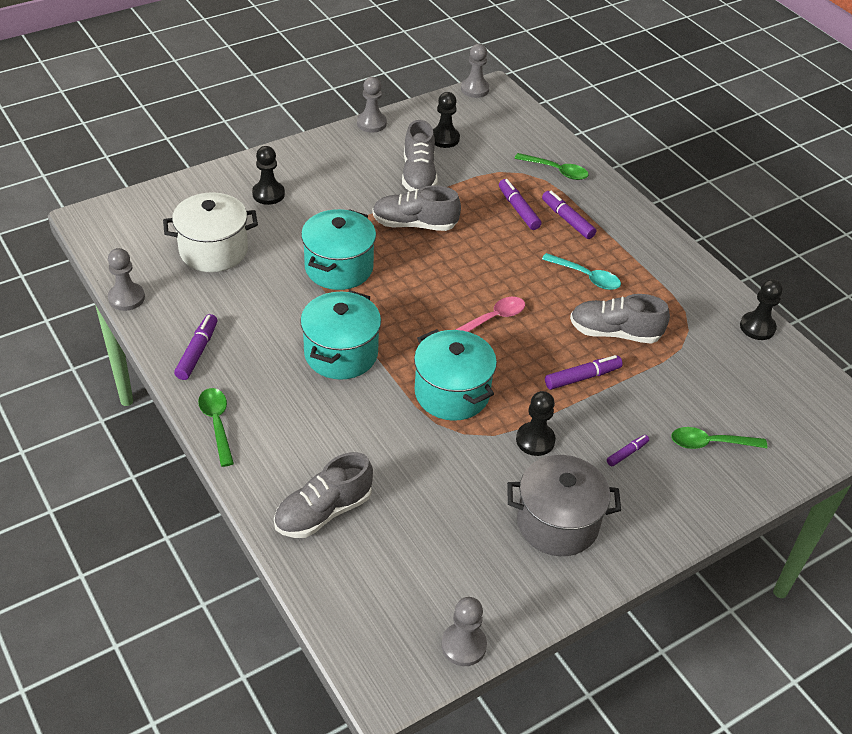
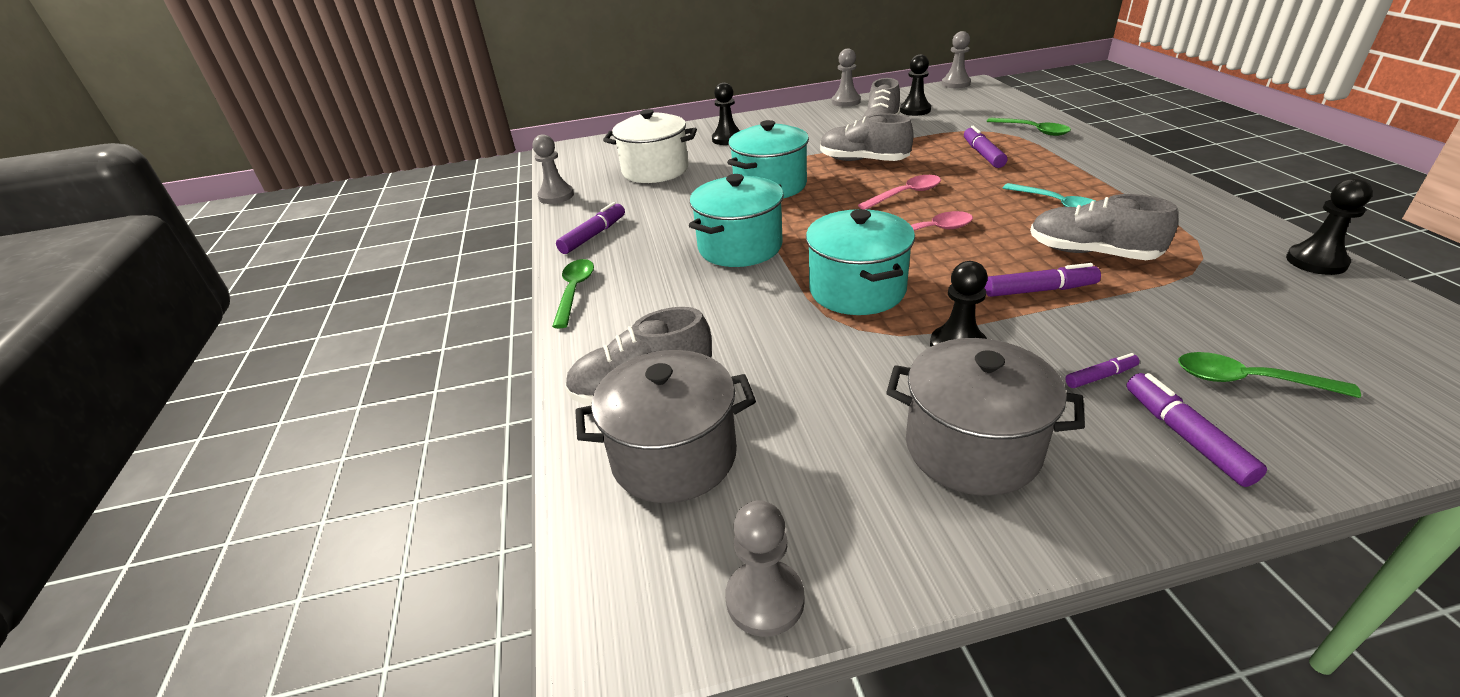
camera: 25 degrees right, 10 degrees down
(371, 564) = (674, 456): none -> grey pot
(463, 271) = (905, 194): none -> pink spoon
(567, 220) = (1040, 163): purple marker -> purple marker (1185, 436)

